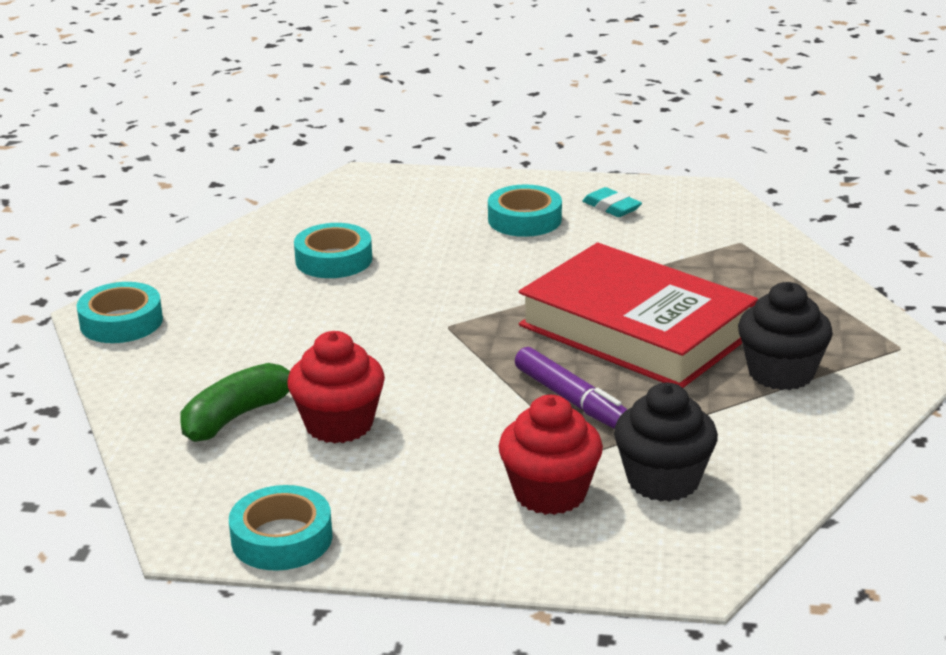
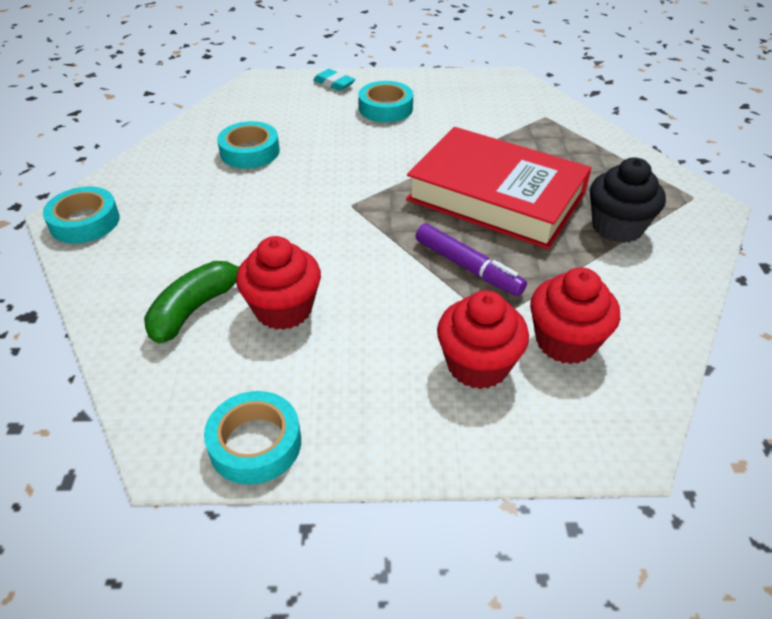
camera: 10 degrees left, 15 degrees up
(611, 207) = (445, 94): turquoise eraser -> turquoise eraser (334, 83)
(663, 480) = (565, 342): black cupcake -> red cupcake

